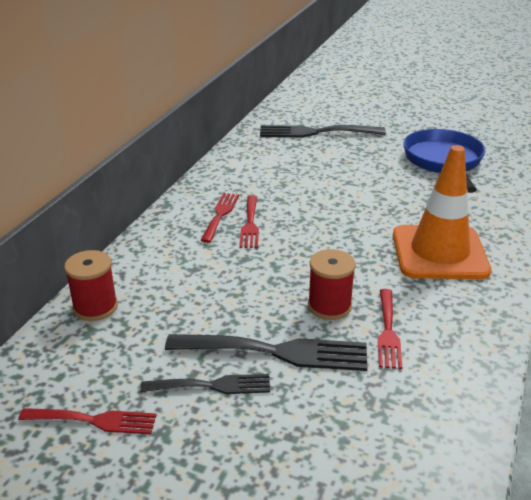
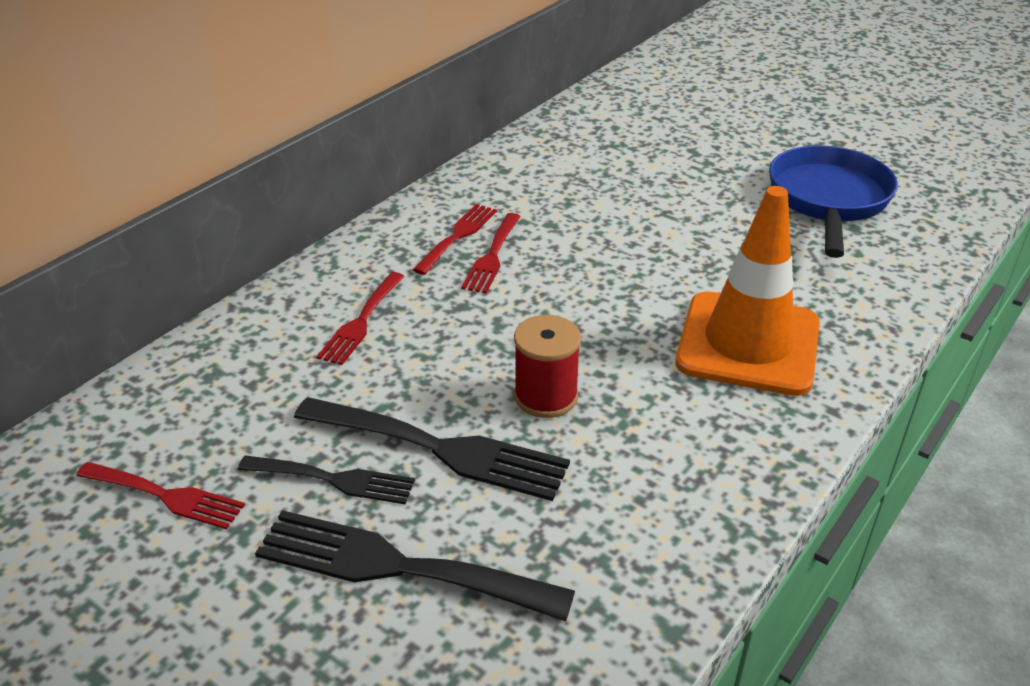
camera: 15 degrees right, 5 degrees up
(95, 307) = (235, 342): red spool -> none
(315, 132) = (653, 128): black fork -> black fork (398, 567)
(388, 331) = (611, 449): red fork -> red fork (361, 322)

